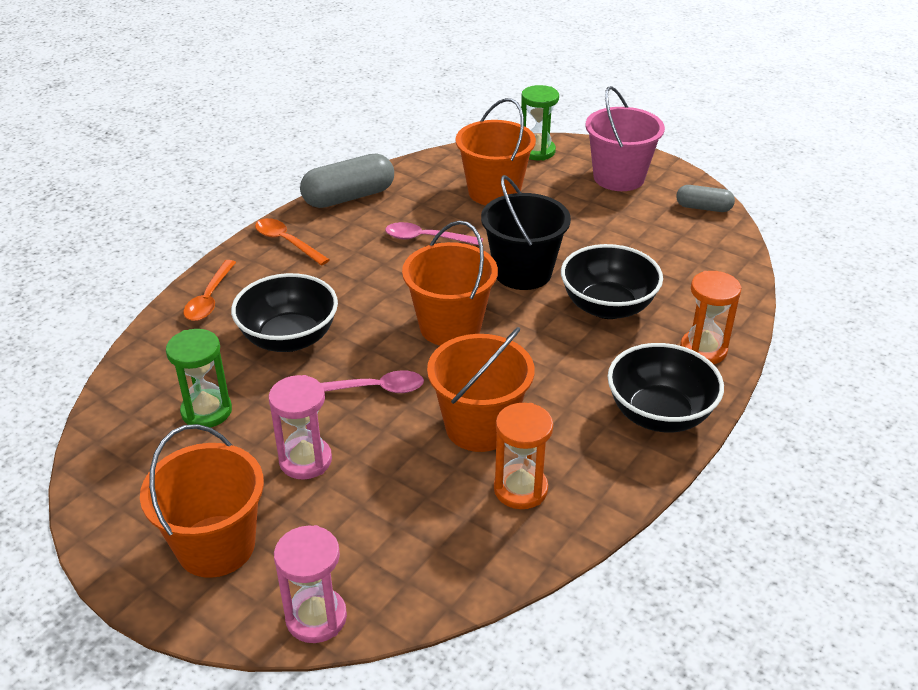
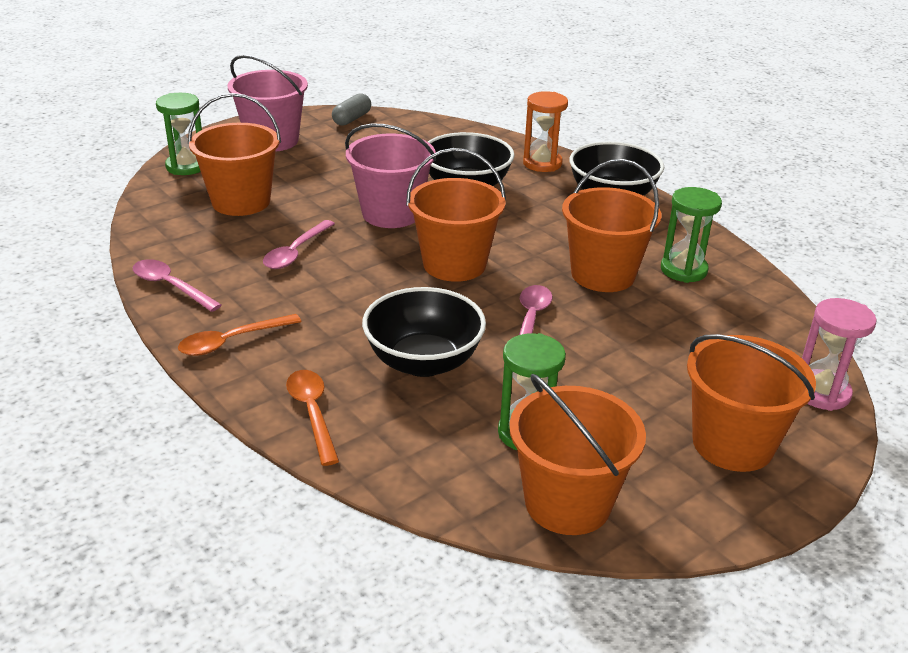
camera: 75 degrees left, 5 degrees down
(124, 446) = (568, 503): none -> orange bucket
(209, 299) = (312, 413): orange spoon -> orange spoon turned 135 degrees counterclockwise
(305, 460) = (623, 374): pink hourglass -> none
(349, 197) = (170, 286): grey capsule -> pink spoon
(520, 489) = (683, 270): orange hourglass -> green hourglass
(523, 272) = (391, 213): black bucket -> pink bucket

